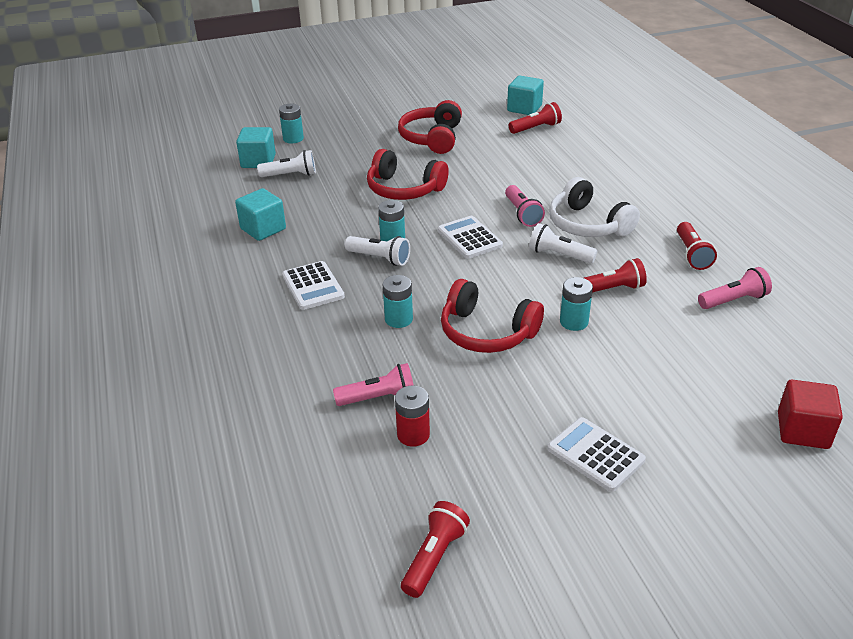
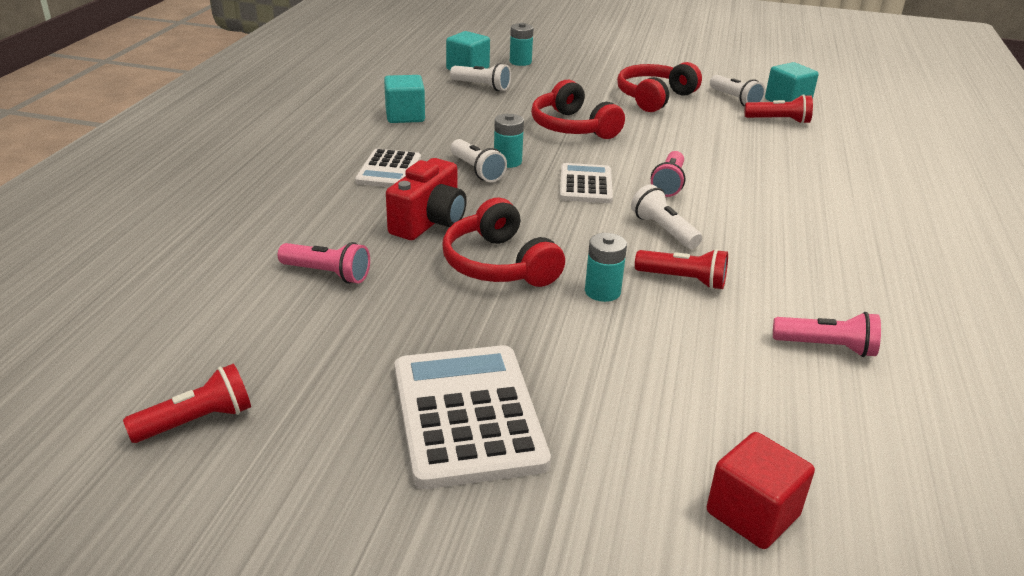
camera: 30 degrees right, 5 degrees down
(398, 319) = (429, 222): turquoise battery -> red camera
(413, 434) = (317, 315): red battery -> none
(489, 119) = (735, 100): none -> white flashlight
(588, 224) = (732, 216): white headphones -> none
(595, 454) = (468, 415): white calculator -> white calculator, size x1.69
(692, 254) = (827, 285): red flashlight -> none

